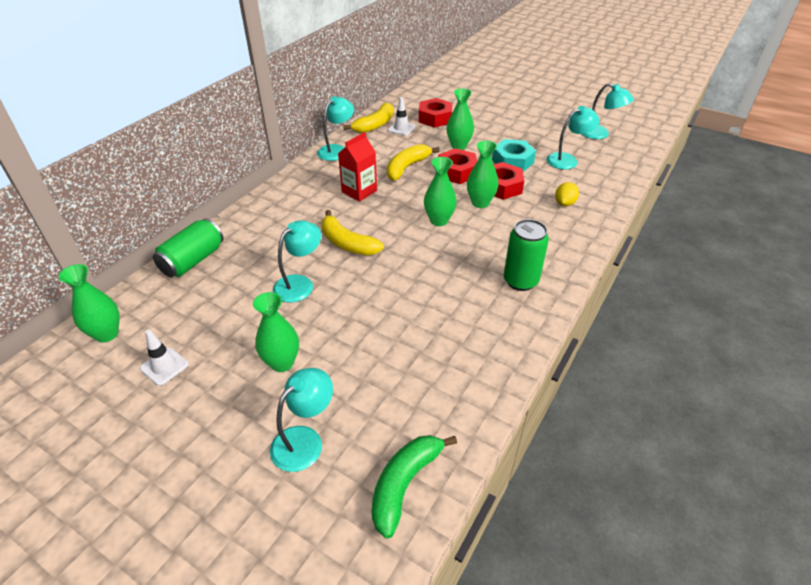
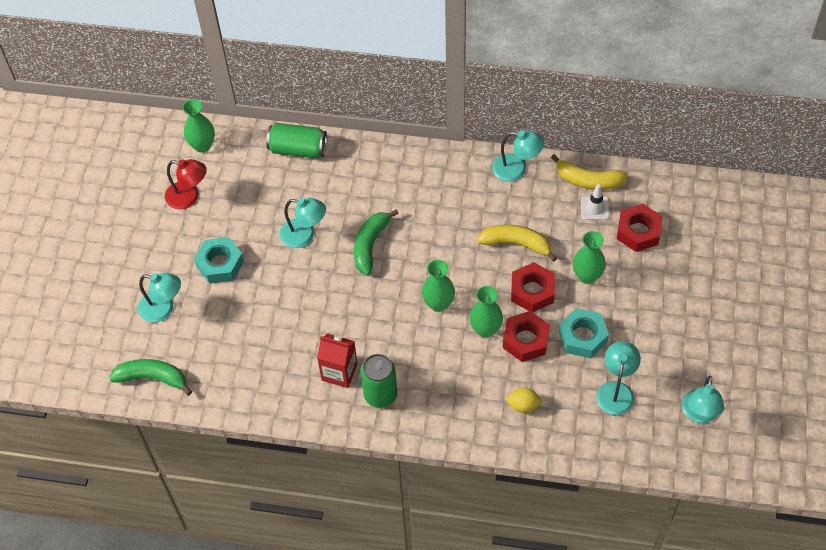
camera: 70 degrees right, 15 degrees up
(164, 366) = (189, 197): white traffic cone -> red lamp
(282, 363) = (220, 264): green vase -> turquoise nut
(347, 243) = (370, 245): yellow banana -> green banana
(359, 191) = (453, 220): red carton -> red carton (339, 372)
(567, 160) = (616, 390): turquoise lamp -> turquoise lamp turned 120 degrees counterclockwise

